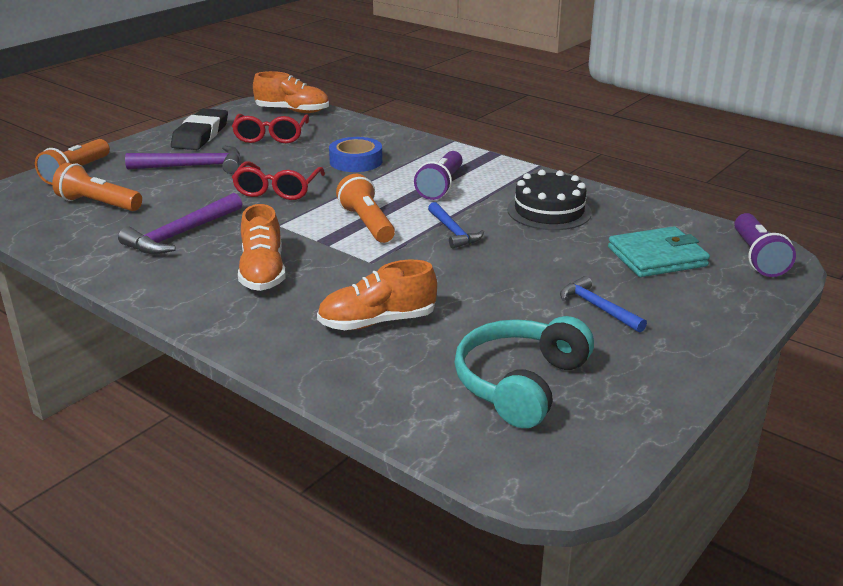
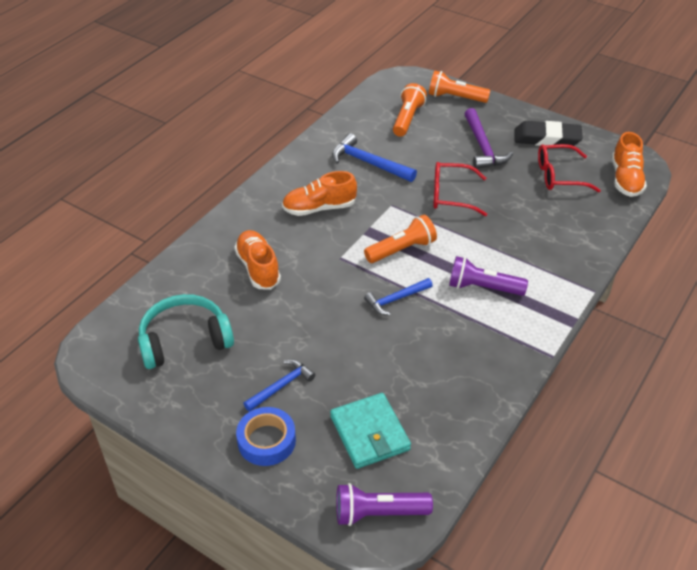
camera: 85 degrees right, 15 degrees up
(181, 234) = (368, 163): purple hammer -> blue hammer
(356, 161) = (521, 231): blue tape -> blue tape (266, 441)
(520, 384) = (184, 340): turquoise headphones -> turquoise headphones turned 45 degrees counterclockwise
(549, 211) = (448, 361): black cake -> none

